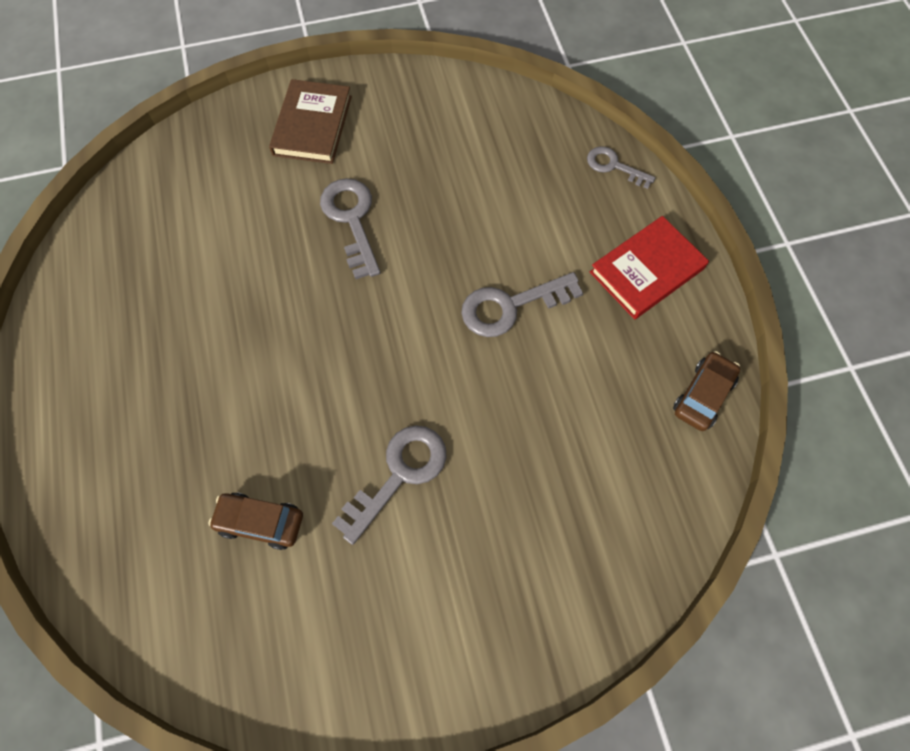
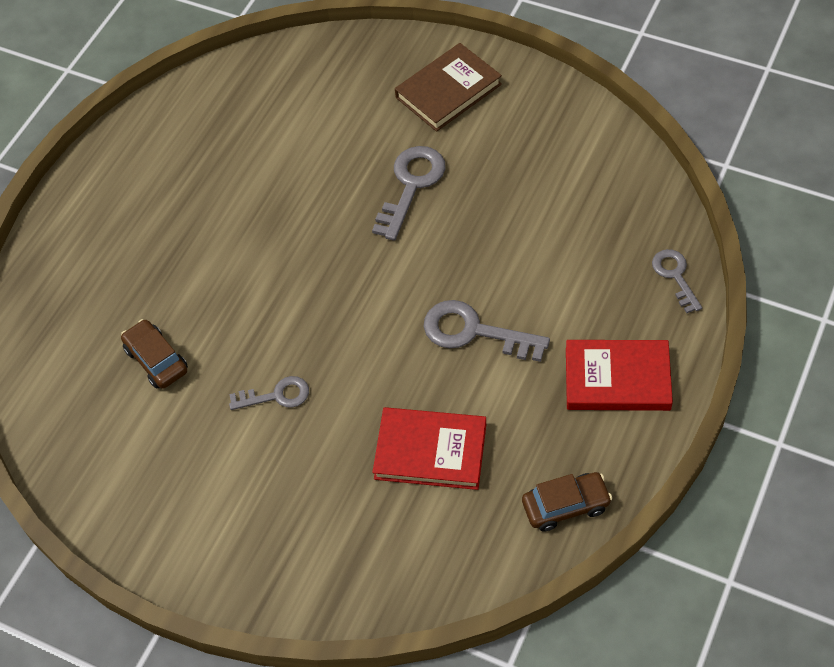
camera: 45 degrees right, 10 degrees down
(399, 474) = (276, 395): grey key -> grey key, size x0.62
(566, 428) = (430, 451): none -> red book

